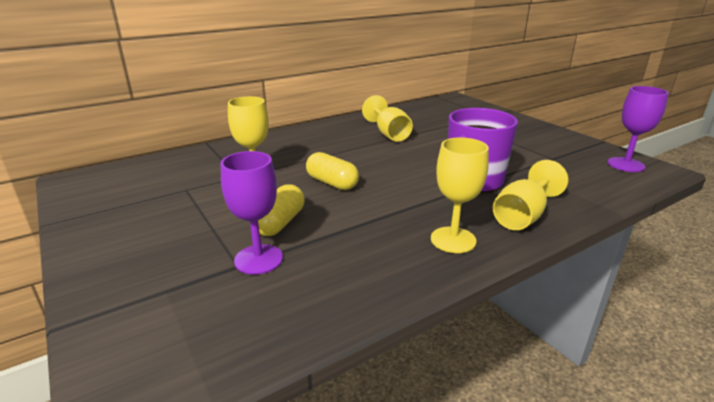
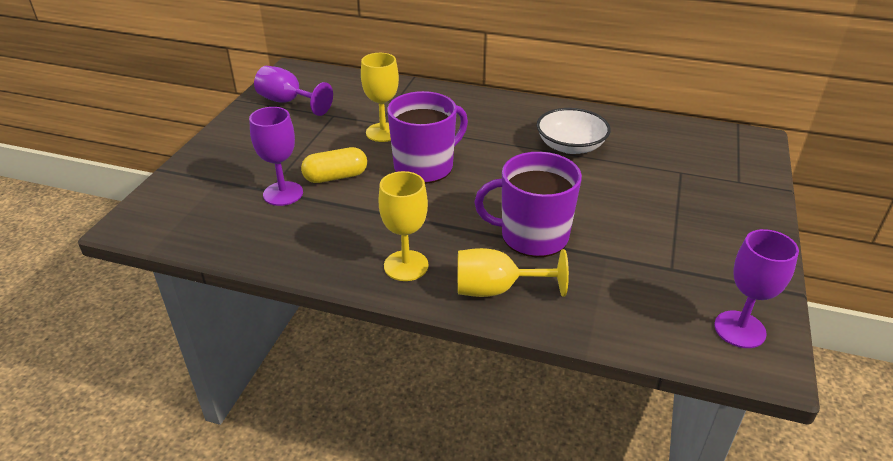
camera: 50 degrees right, 10 degrees up
(117, 200) = (288, 102): none -> purple goblet
(332, 183) = (425, 166): yellow capsule -> purple mug
(389, 134) = (570, 146): yellow goblet -> white bowl

